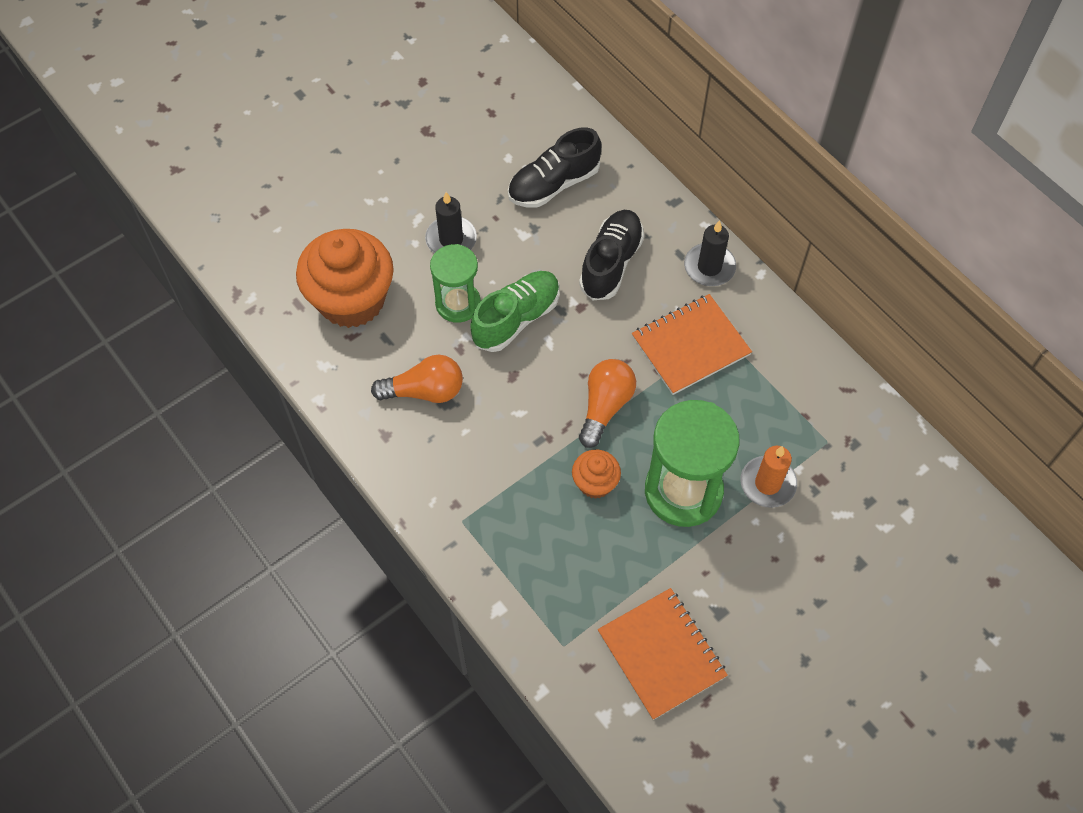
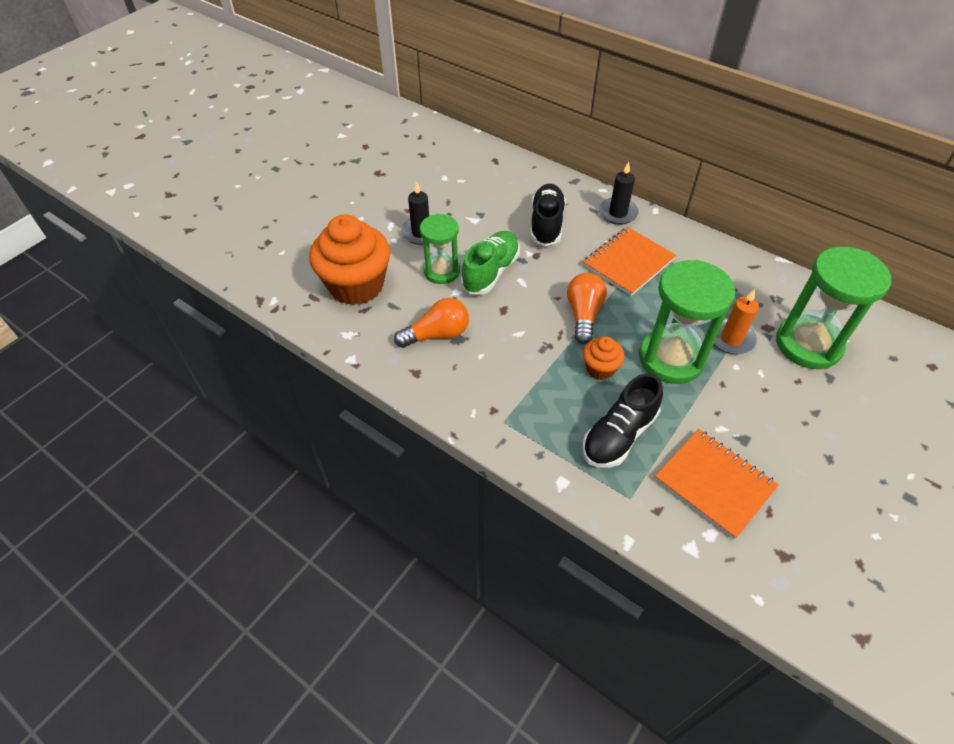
camera: 15 degrees left, 10 degrees down
(554, 184) = (484, 186): black shoe -> black shoe (619, 435)
(857, 515) = (808, 344): none -> green hourglass

